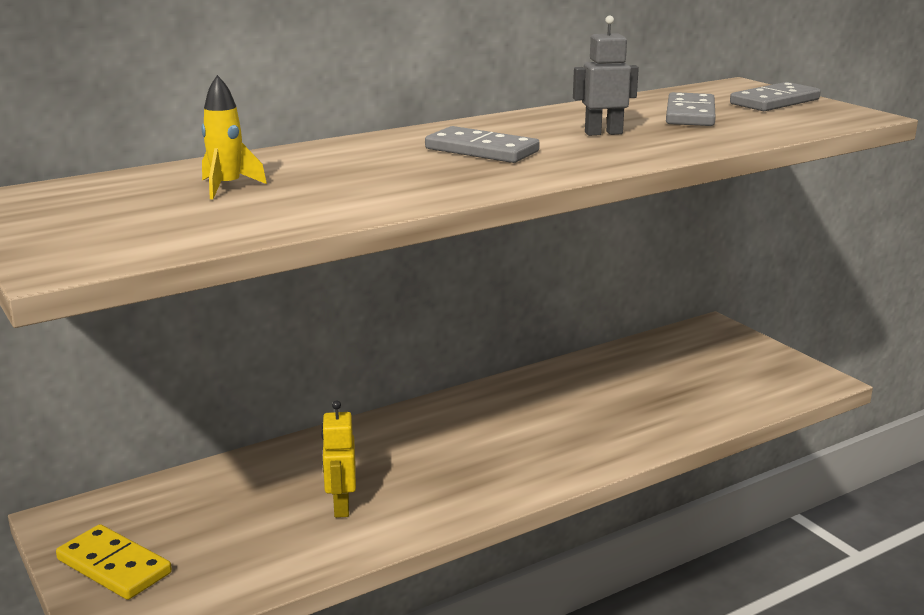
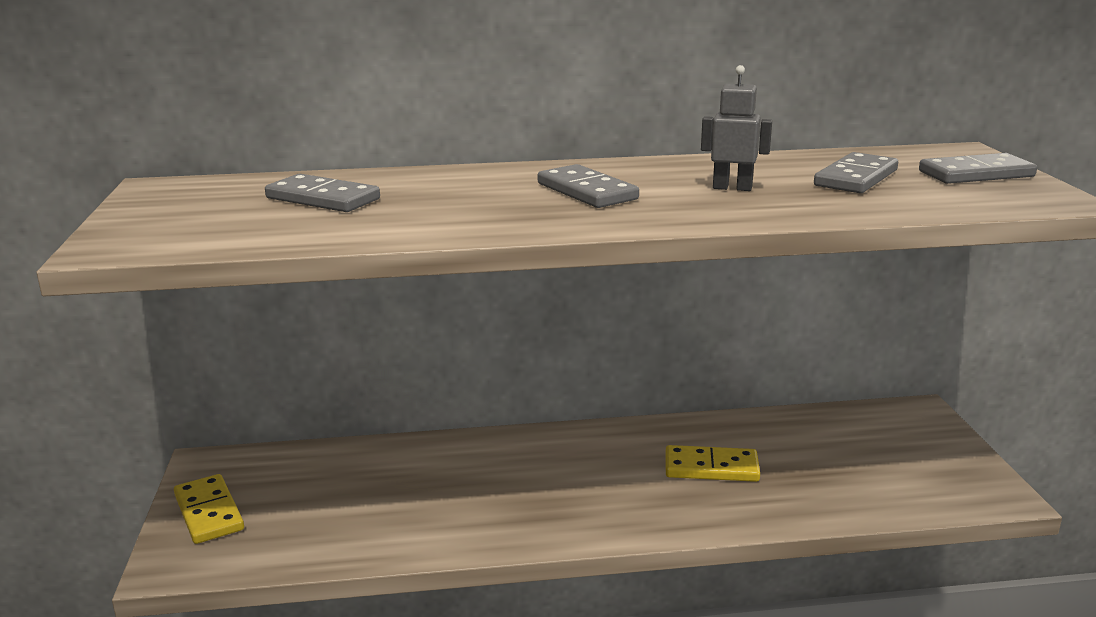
camera: 25 degrees right, 0 degrees up
(227, 187) = (322, 199): yellow rocket -> grey domino
(341, 507) = (417, 508): yellow robot -> none
(584, 409) = (711, 468): none -> yellow domino

